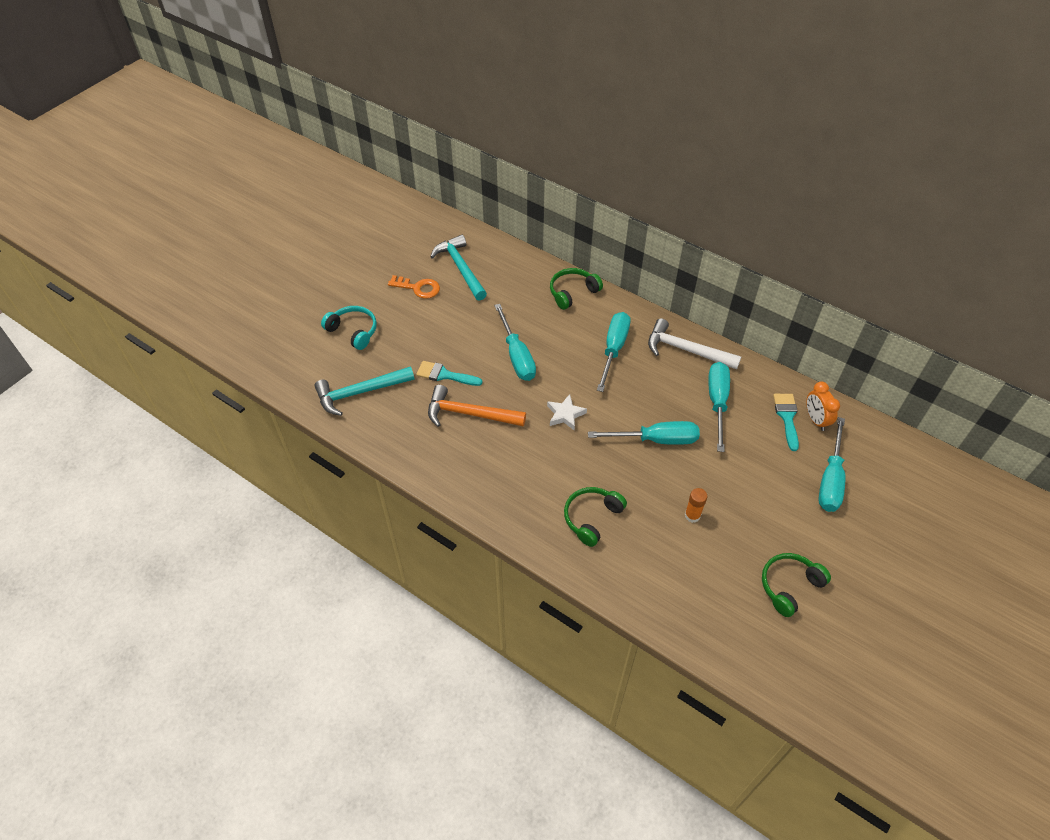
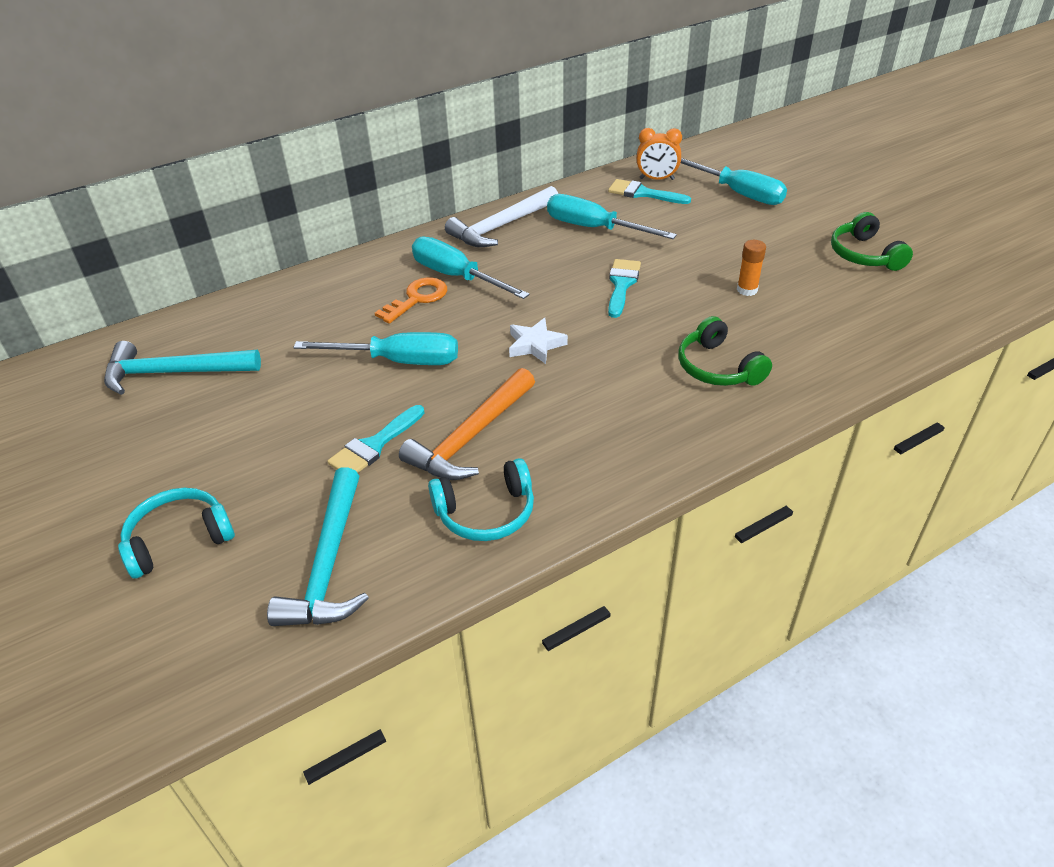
camera: 65 degrees left, 10 degrees down
(416, 441) = (486, 513): none -> turquoise headphones
(418, 288) = (164, 430): orange key -> orange key (417, 299)
(572, 292) = (330, 282): green headphones -> none
(656, 439) = (622, 284): turquoise screwdriver -> turquoise brush

